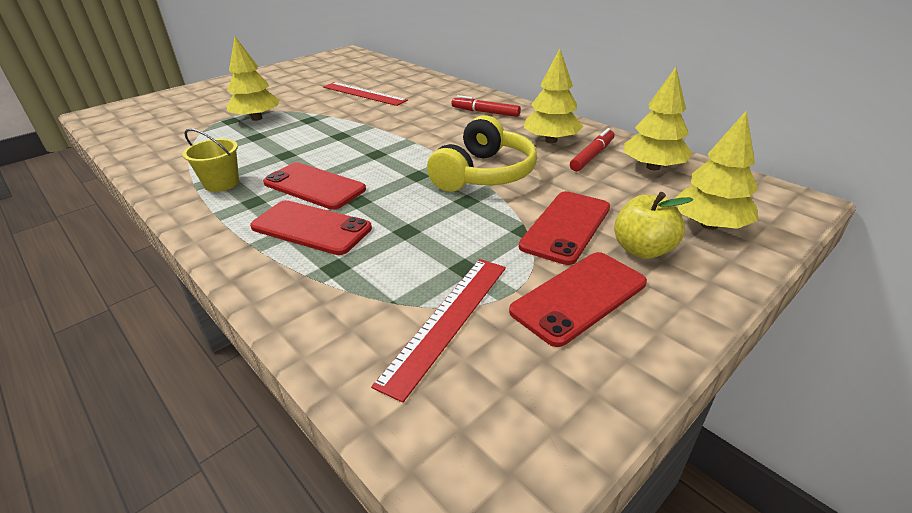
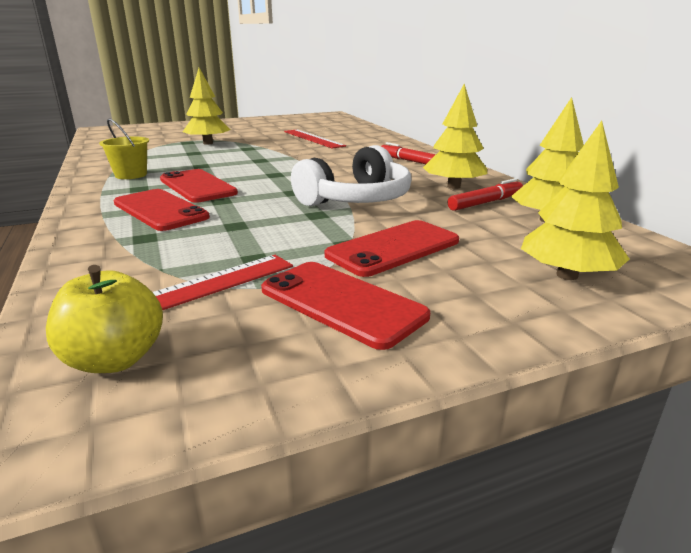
camera: 20 degrees right, 10 degrees down
(484, 174) = (356, 200): yellow headphones -> white headphones
(579, 297) = (341, 303): red phone -> red phone turned 60 degrees clockwise
(642, 249) = (459, 280): yellow apple -> yellow apple (115, 359)

